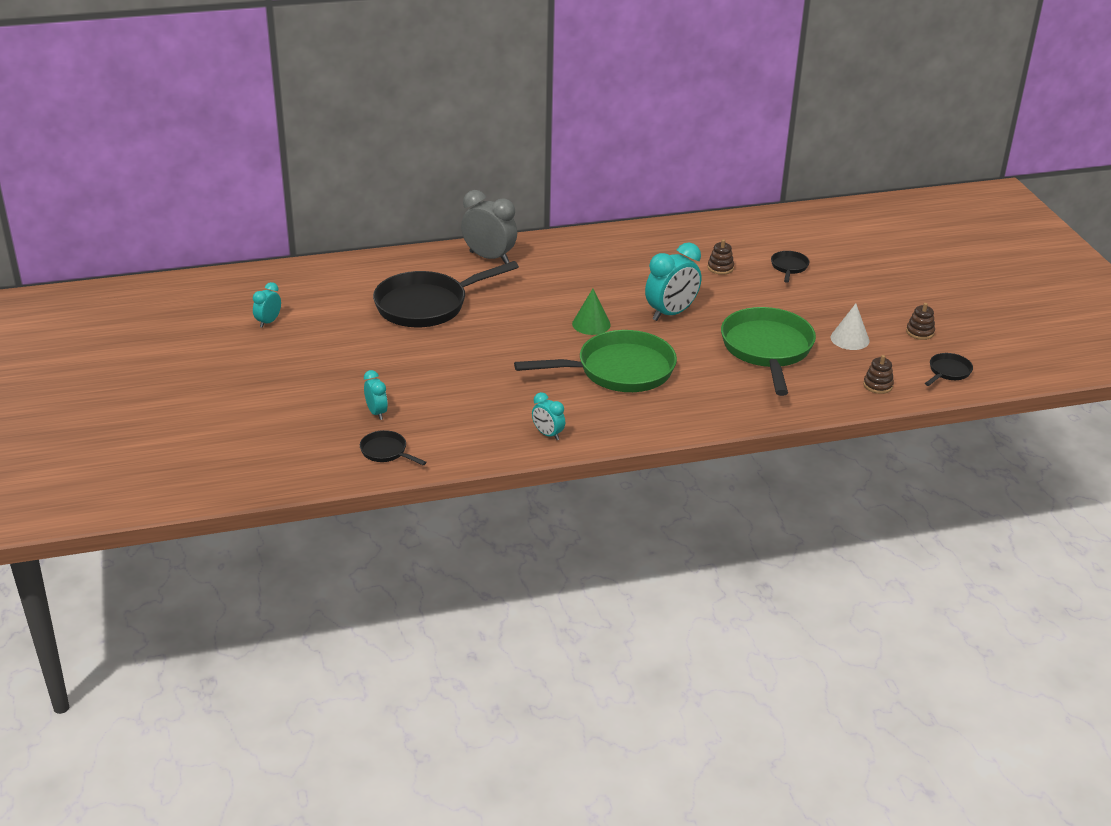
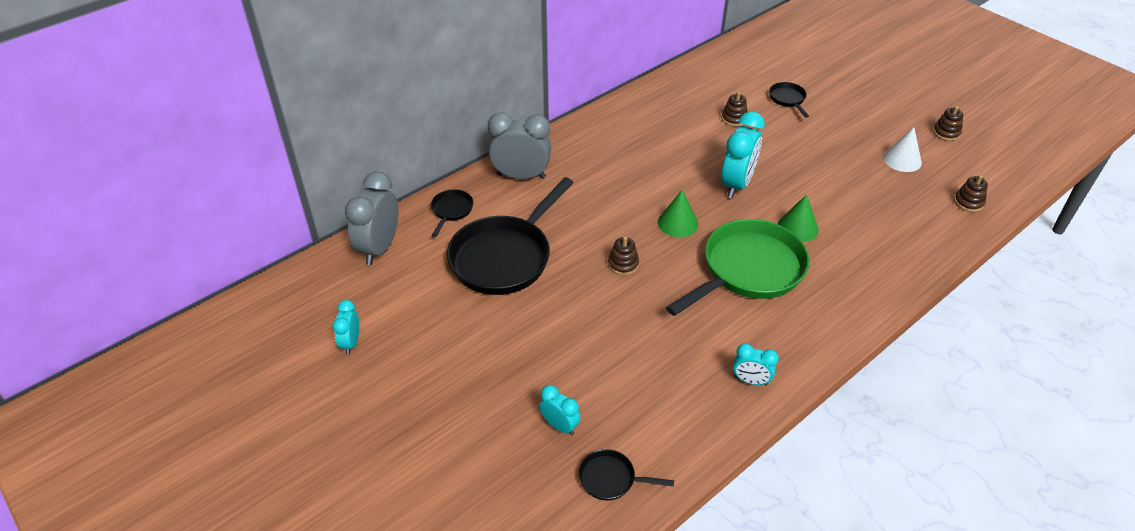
camera: 25 degrees left, 10 degrees up
(336, 272) = (379, 248): none -> grey clock
(518, 337) = (623, 264): none -> brown stacking toy
(694, 356) = (797, 227): none -> green cone
(767, 350) = (850, 196): green pan -> none
(948, 372) = (1005, 167): black pan -> black pan (451, 211)

